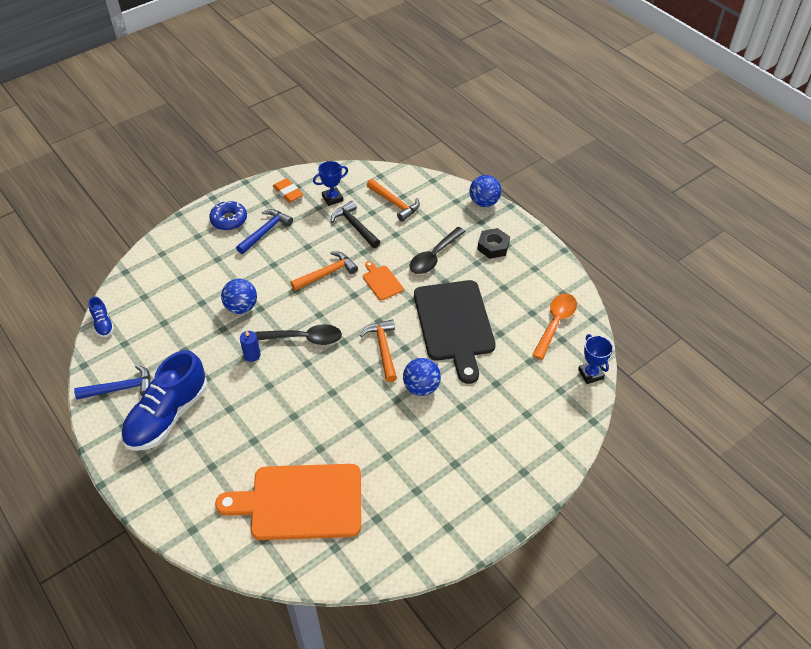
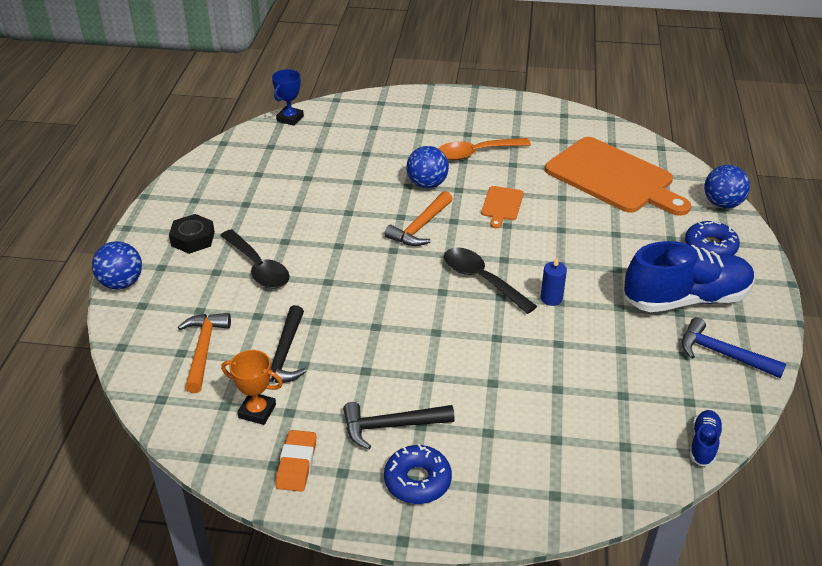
camera: 135 degrees left, 10 degrees down
(178, 478) = (710, 247): none -> blue donut
(241, 307) = (516, 352): blue ball -> blue ball (722, 204)
(265, 232) = (391, 426): blue hammer -> black hammer
(327, 273) = (383, 325): orange hammer -> none
(332, 198) = (257, 411): blue trophy -> orange trophy
(381, 281) = (341, 280): orange cutting board -> orange cutting board (501, 205)
(434, 257) = (258, 267): black spoon -> black spoon turned 60 degrees clockwise
(454, 324) = (333, 205): black cutting board -> none
(555, 323) = (255, 157): orange spoon -> orange spoon (476, 153)

